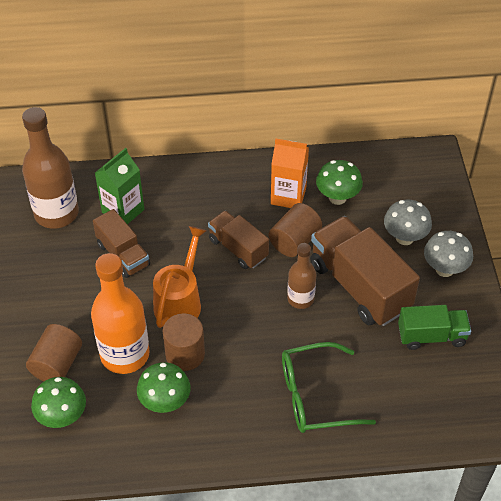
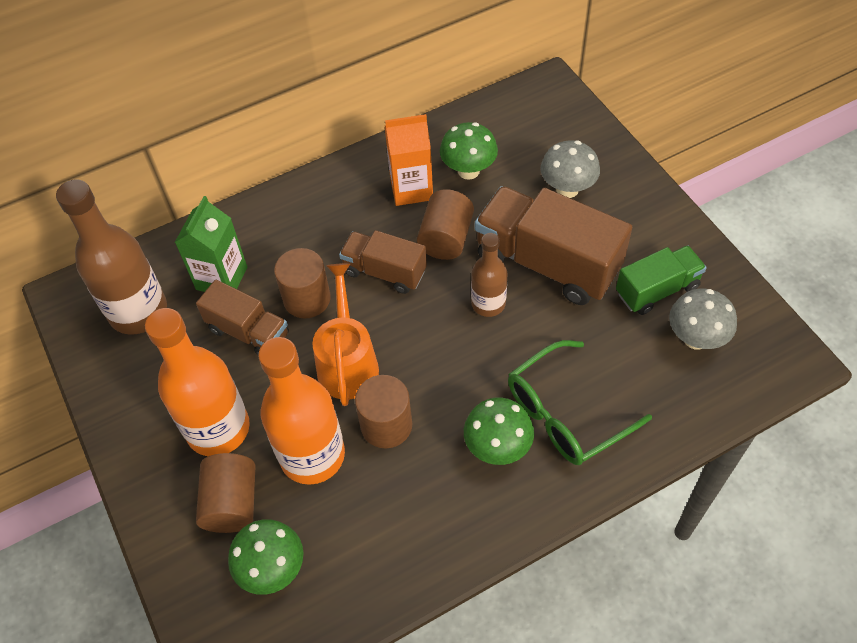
camera: 20 degrees left, 5 degrees up
(71, 312) = (218, 429): none -> orange bottle
(165, 402) = (392, 495): green mushroom -> green mushroom (497, 447)
(174, 247) = (307, 299): none -> brown cylinder
(444, 269) = (629, 208): grey mushroom -> grey mushroom (695, 338)

